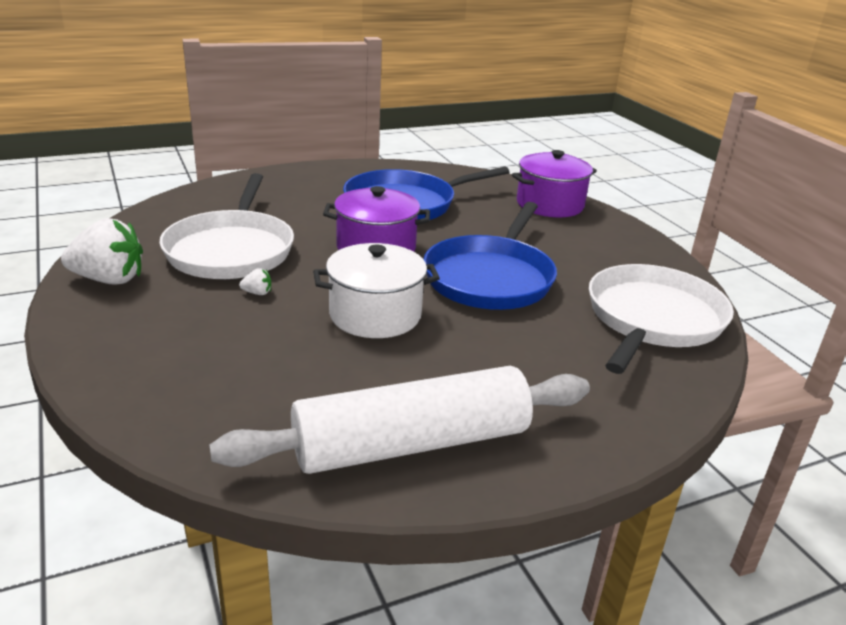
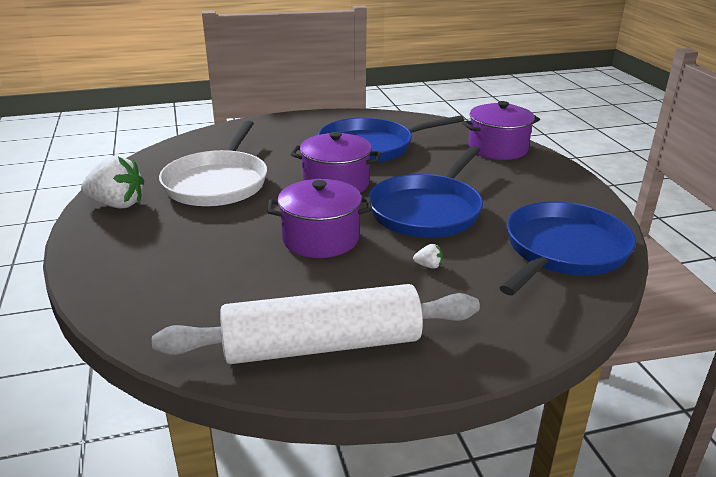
camera: 10 degrees right, 0 degrees up
(257, 293) = (229, 218): white strawberry -> white strawberry (428, 266)
(375, 315) = (320, 239): white pot -> purple pot
(652, 319) = (563, 250): white pan -> blue pan

